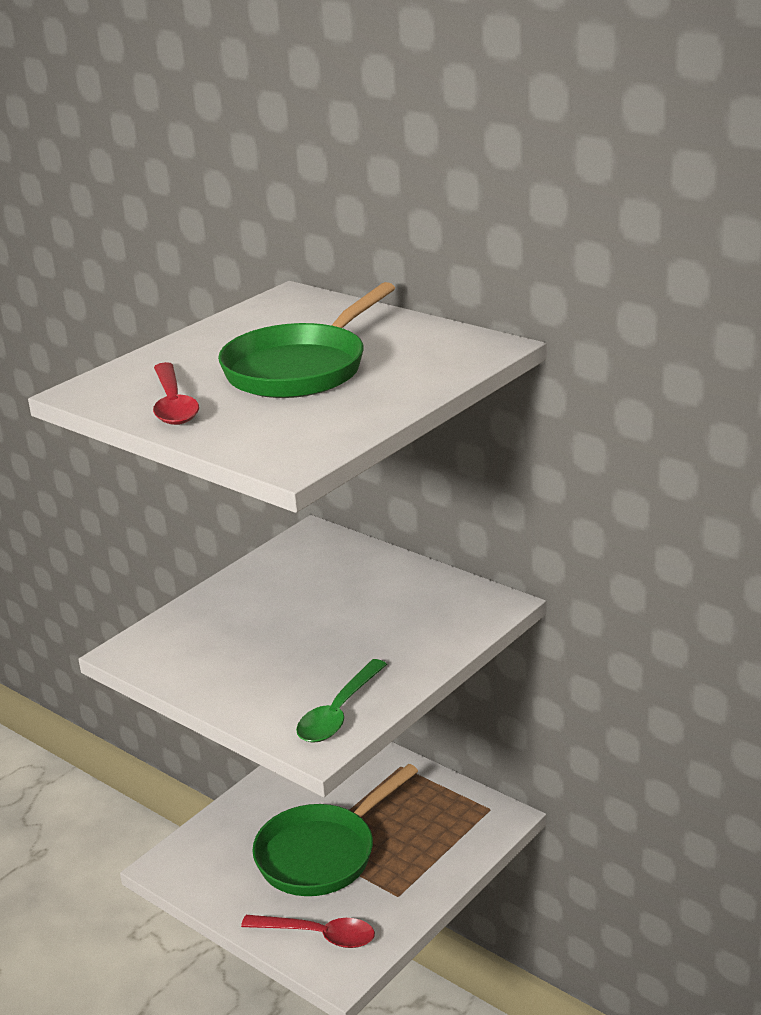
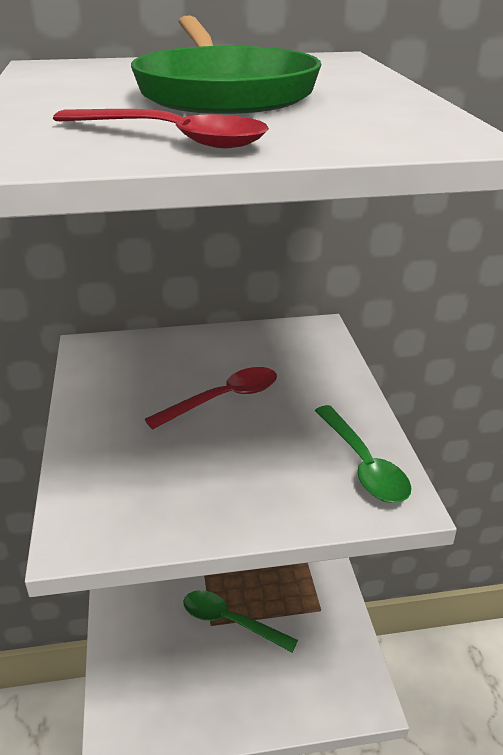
camera: 50 degrees left, 5 degrees up
(318, 935) = (312, 686): red spoon -> red spoon (223, 399)
(322, 854) = (230, 621): green pan -> green spoon

